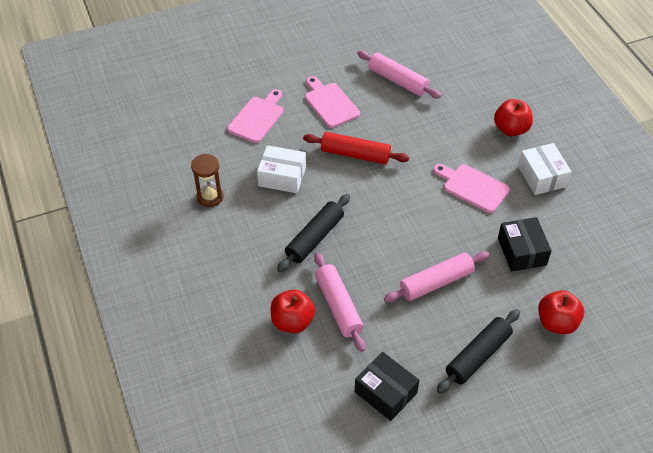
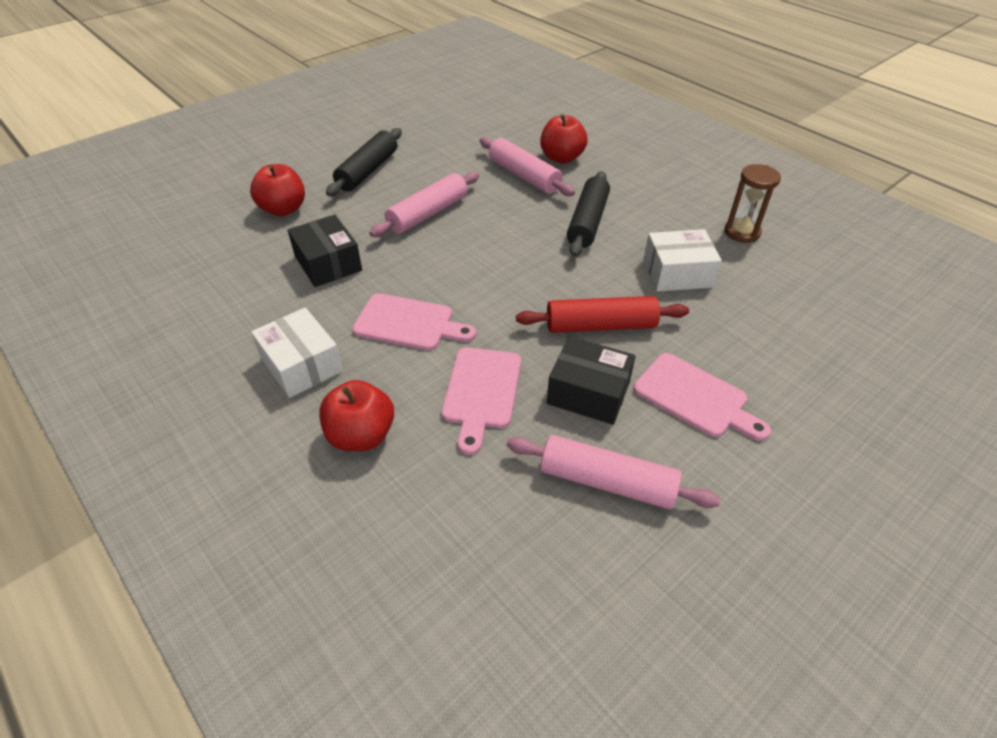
camera: 160 degrees right, 5 degrees down
(257, 117) = (784, 342): pink cutting board -> pink cutting board (481, 392)
(385, 392) = (449, 135): black box -> black box (588, 392)

